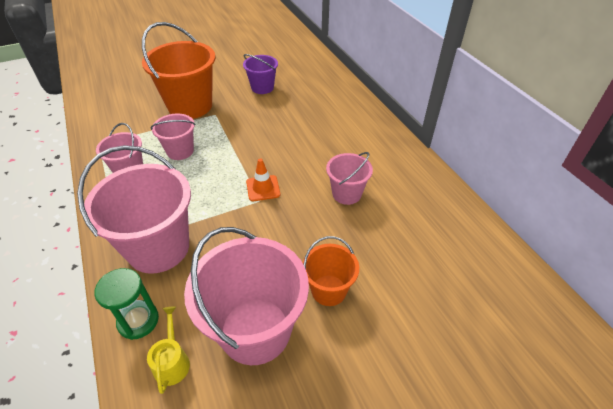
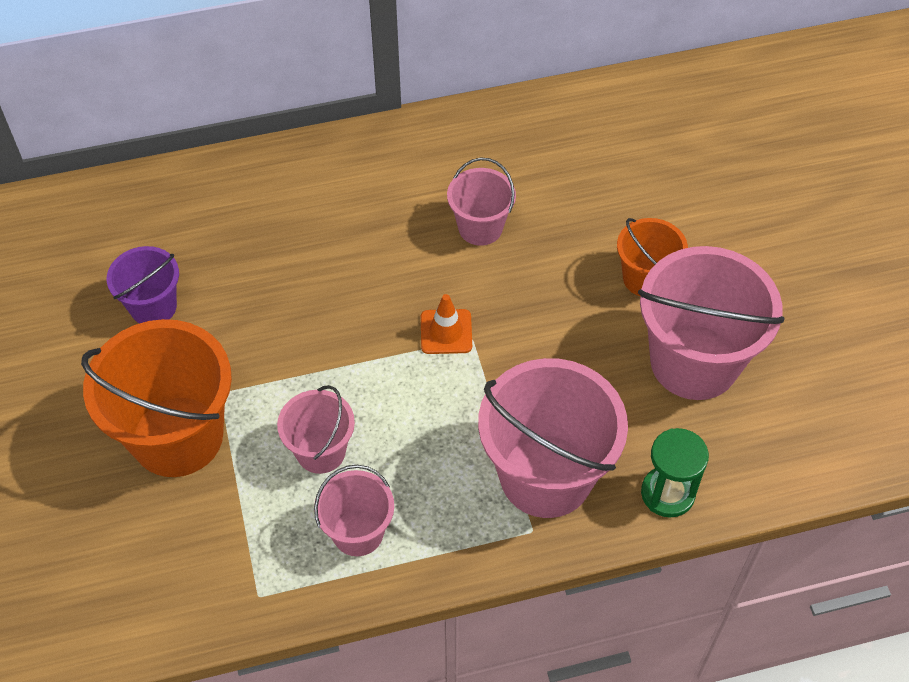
camera: 80 degrees left, 10 degrees up
(172, 362) = (728, 452): yellow watering can -> none

